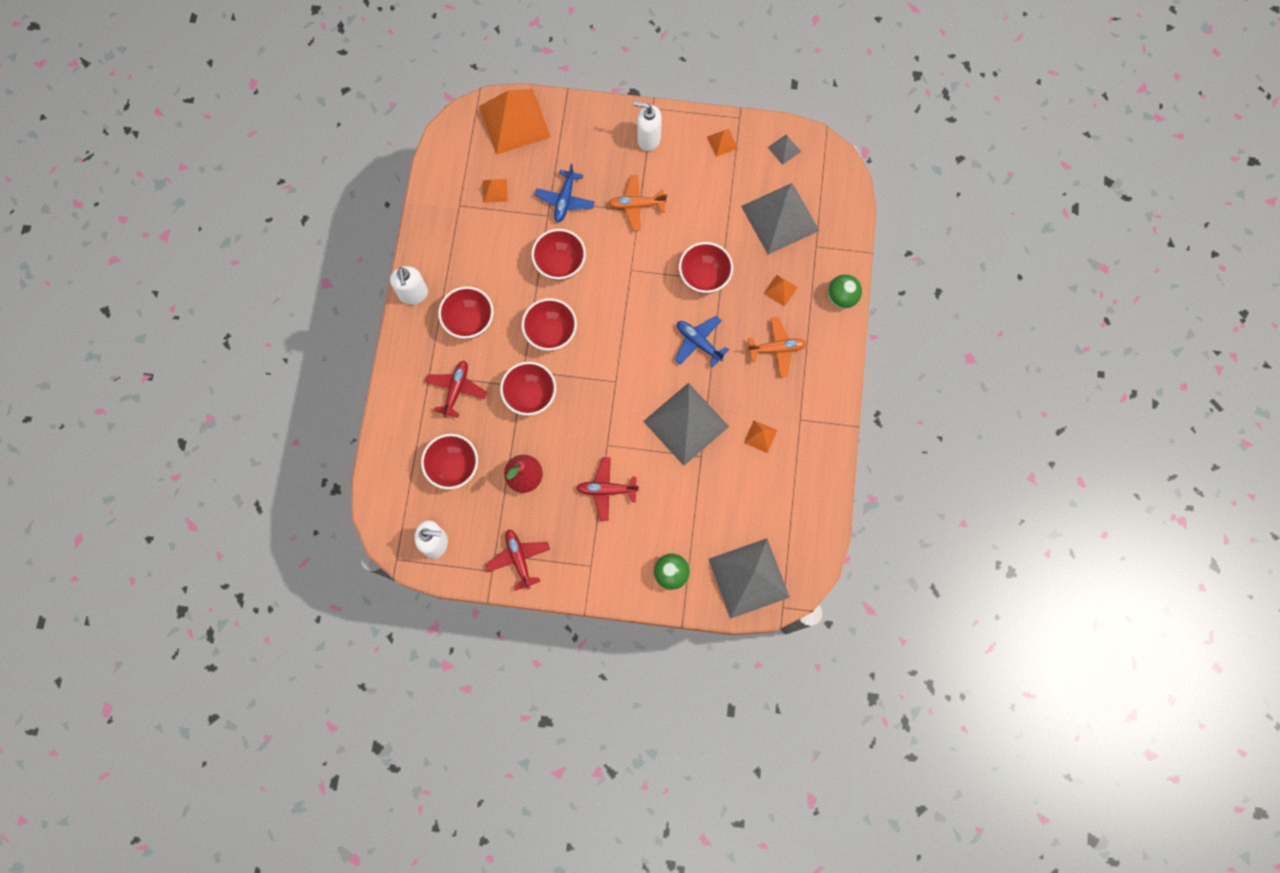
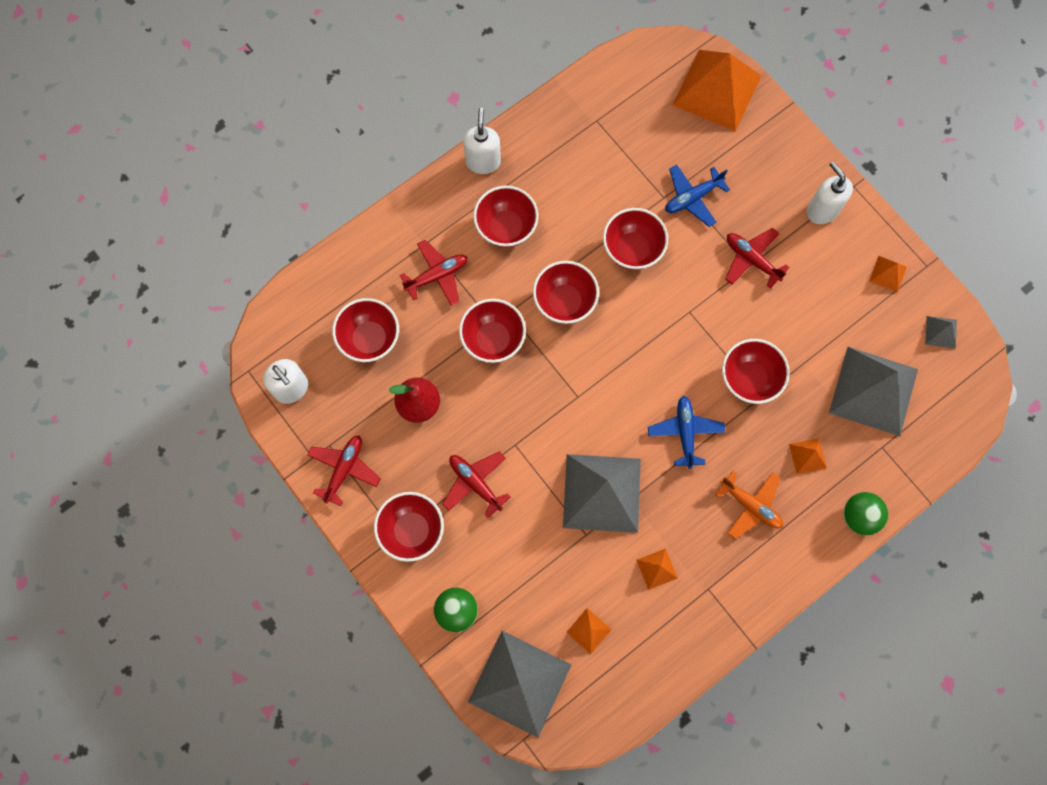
camera: 45 degrees right, 0 degrees up
(413, 294) = (483, 161): white soap dispenser -> white soap dispenser turned 150 degrees clockwise
(495, 190) = (639, 135): orange pyramid -> orange pyramid (589, 630)
(597, 554) = (412, 530): none -> red bowl
(636, 205) = (752, 259): orange plane -> red plane

